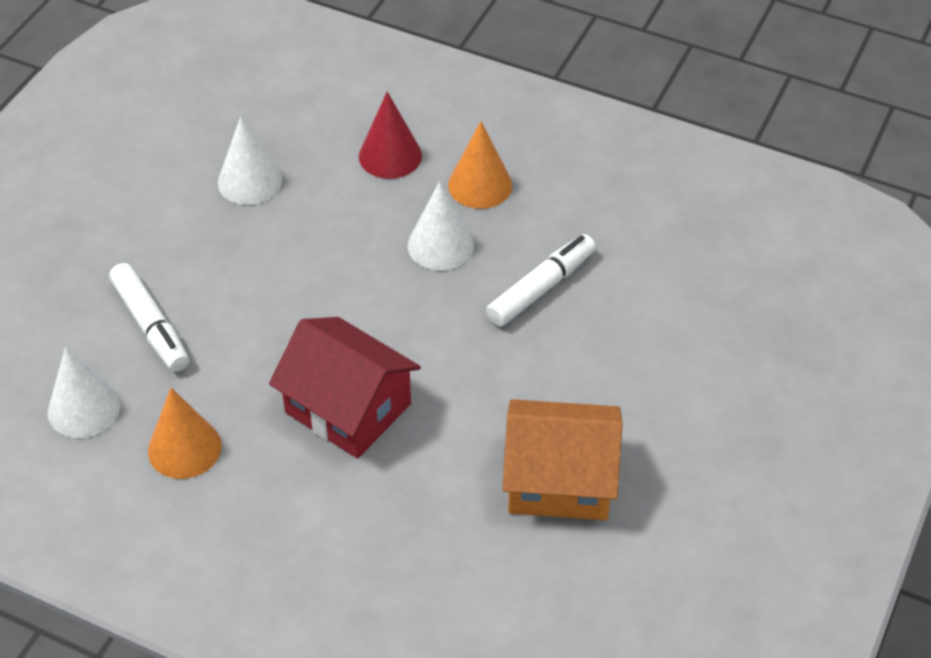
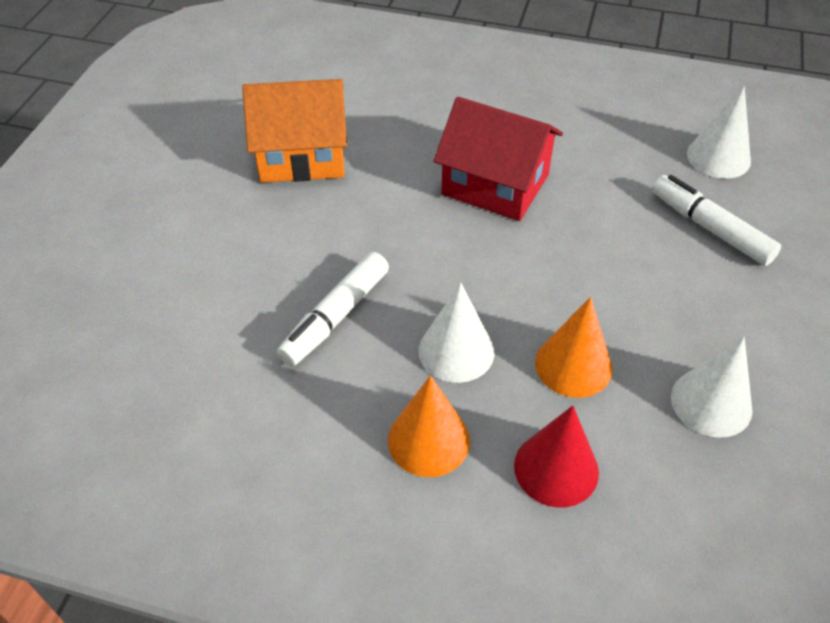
camera: 170 degrees right, 0 degrees up
(184, 448) = (617, 141): orange cone -> orange cone (573, 365)

